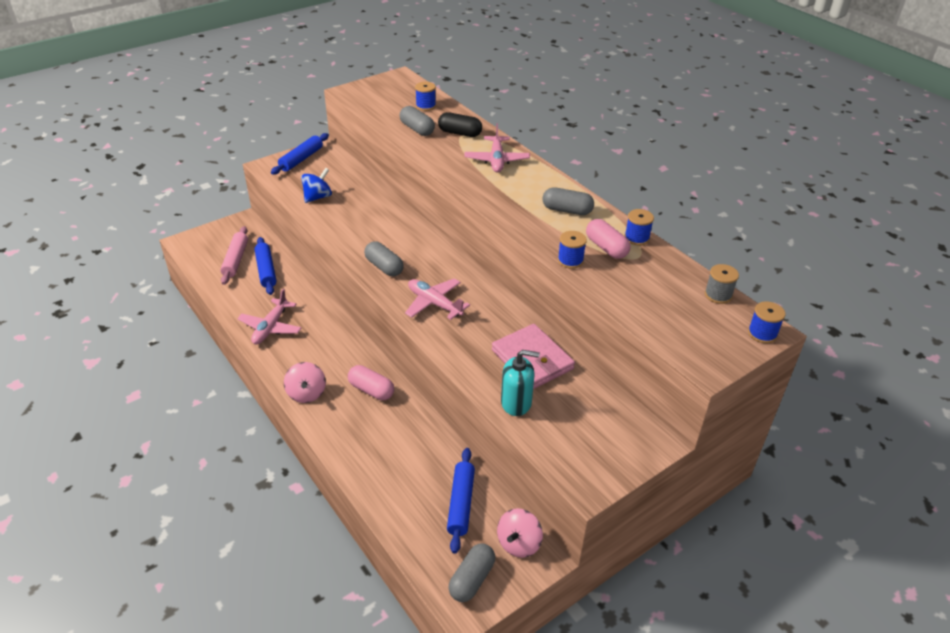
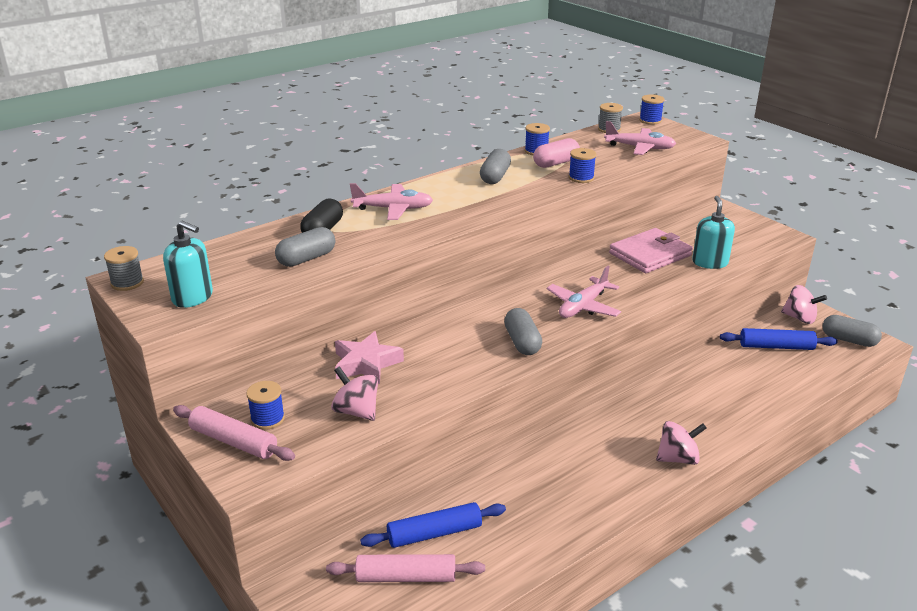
camera: 90 degrees left, 10 degrees down
(271, 327) = (566, 508): pink plane -> pink plane (640, 148)
(301, 159) = (233, 441): blue rolling pin -> pink rolling pin
(317, 197) = (356, 411): blue spinning top -> pink spinning top
(369, 199) = (366, 363): none -> pink star
(371, 390) = (655, 408): pink capsule -> none
(372, 97) = (193, 297): none -> turquoise soap dispenser
(384, 267) = (522, 342): grey capsule -> grey capsule turned 60 degrees counterclockwise
(394, 77) = (127, 283): none -> grey spool
(425, 106) = (237, 255): blue spool -> blue spool (267, 419)

